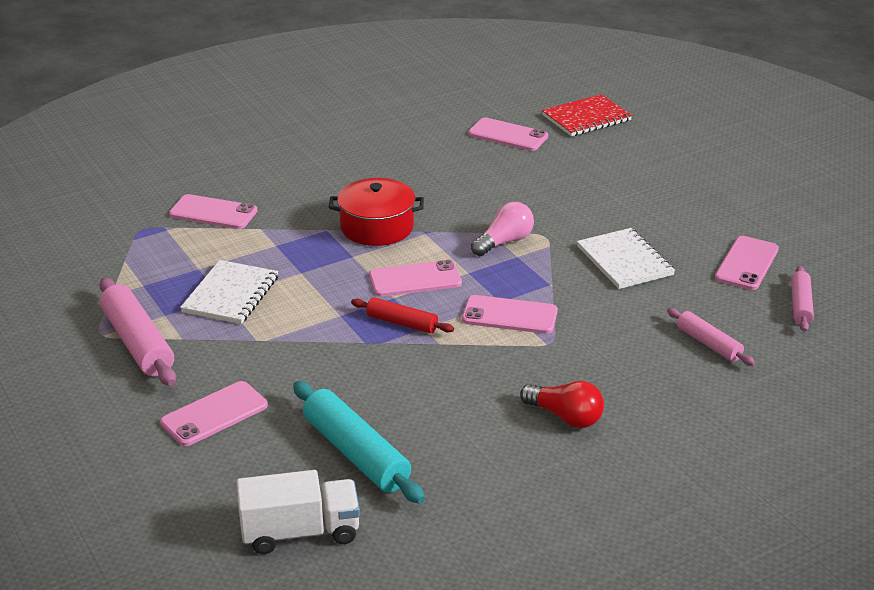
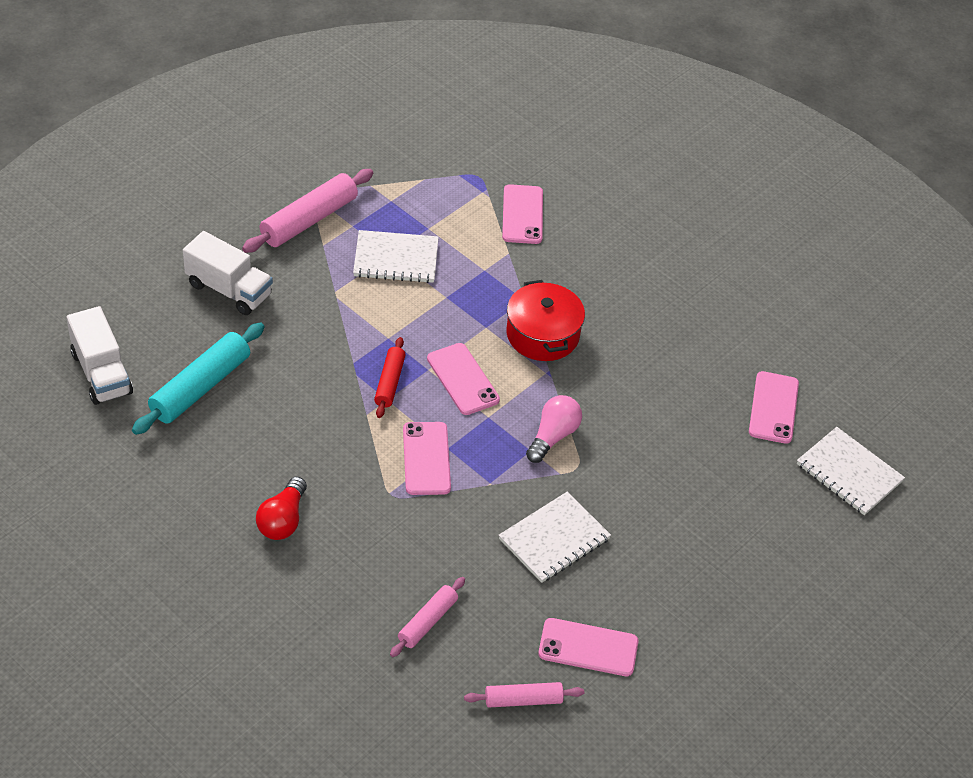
camera: 70 degrees right, 15 degrees up
(214, 414) = (229, 290): pink phone -> white truck
(504, 242) = (553, 436): pink light bulb -> pink light bulb turned 90 degrees counterclockwise
(586, 118) = (849, 473): red notebook -> white notebook

